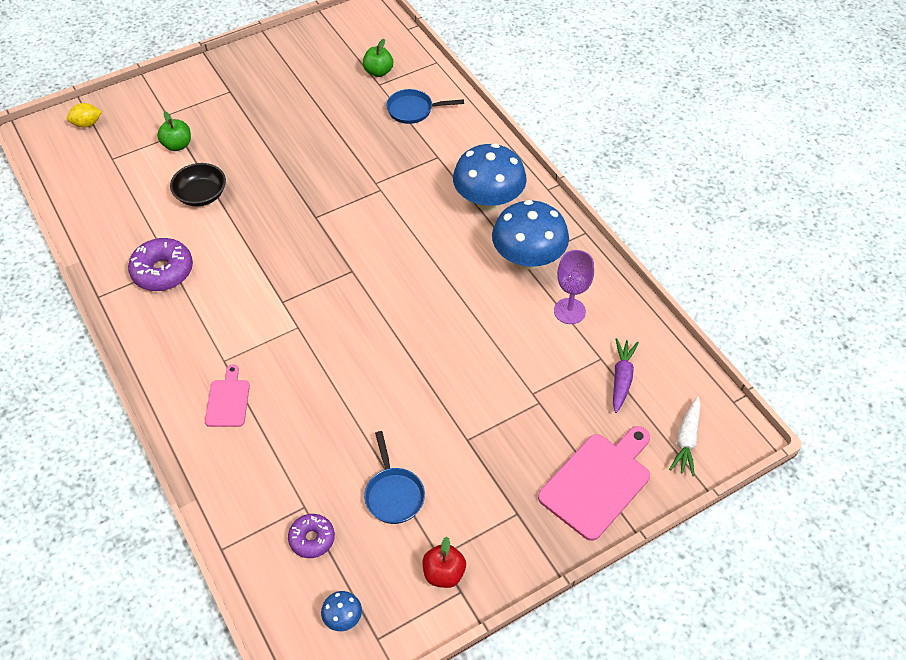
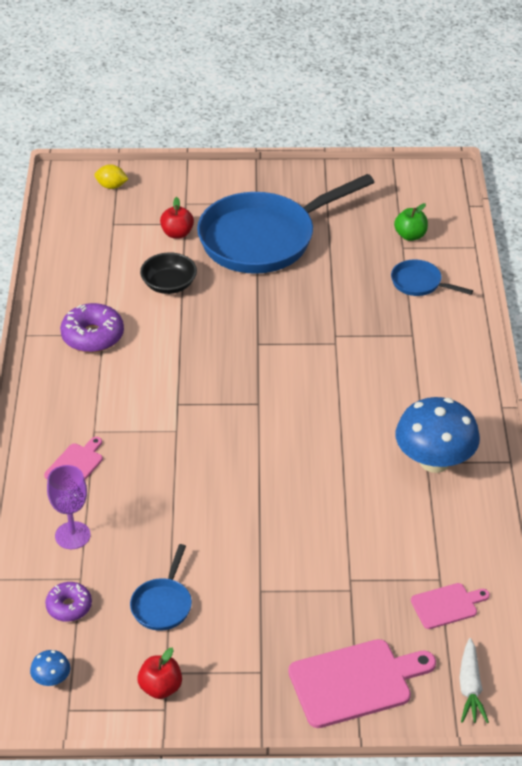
camera: 30 degrees right, 10 degrees down
(177, 145) = (177, 233): green apple -> red apple
(257, 121) = (263, 239): none -> blue pan
(488, 200) = (433, 394): blue mushroom -> none
(569, 311) = (440, 525): purple goblet -> purple goblet (72, 535)
(621, 378) = (447, 605): purple carrot -> pink cutting board
(686, 440) = (470, 687): white carrot -> white carrot turned 45 degrees counterclockwise

